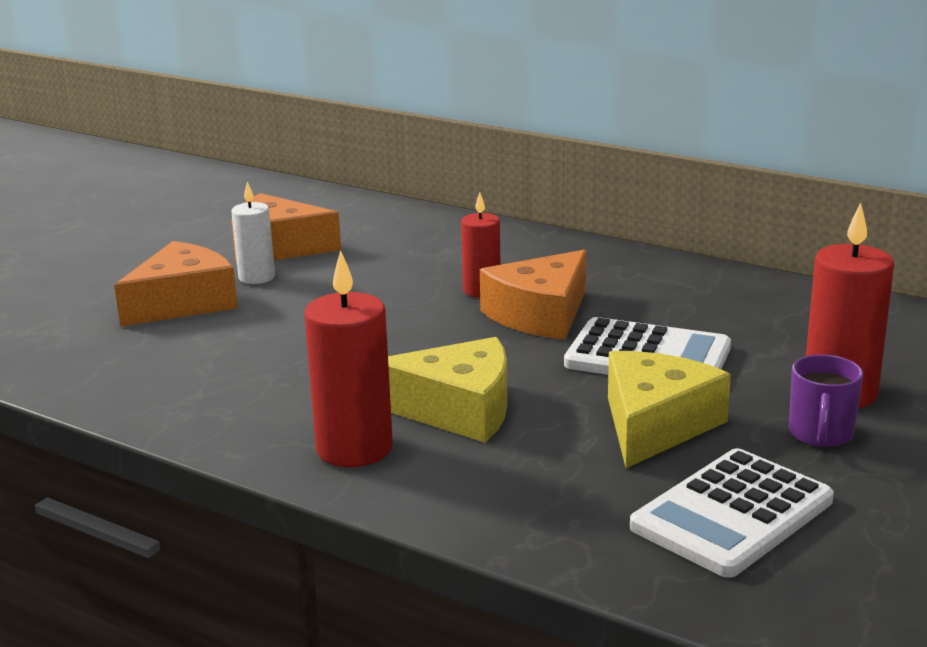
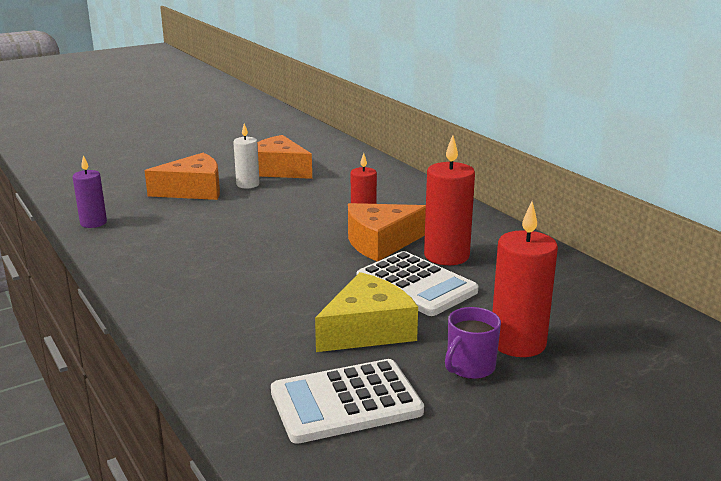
camera: 25 degrees right, 0 degrees up
(84, 384) = (93, 223): none -> purple candle
(354, 449) = (179, 295): red candle -> red candle (446, 256)
(458, 410) = (262, 288): yellow cheese -> none

